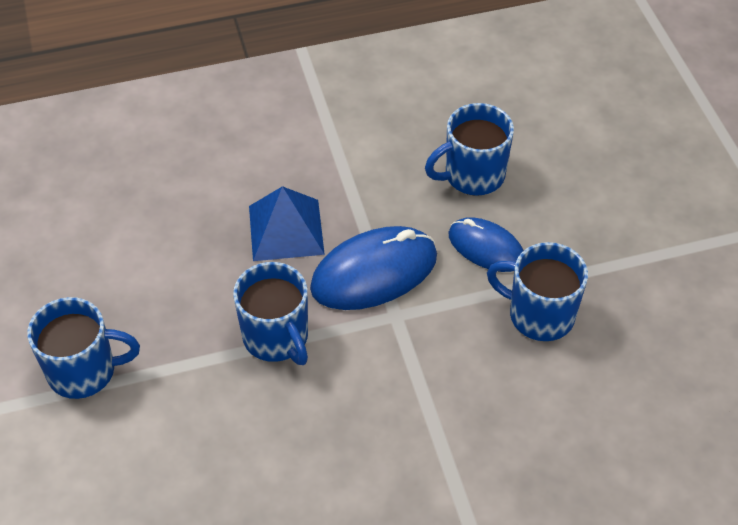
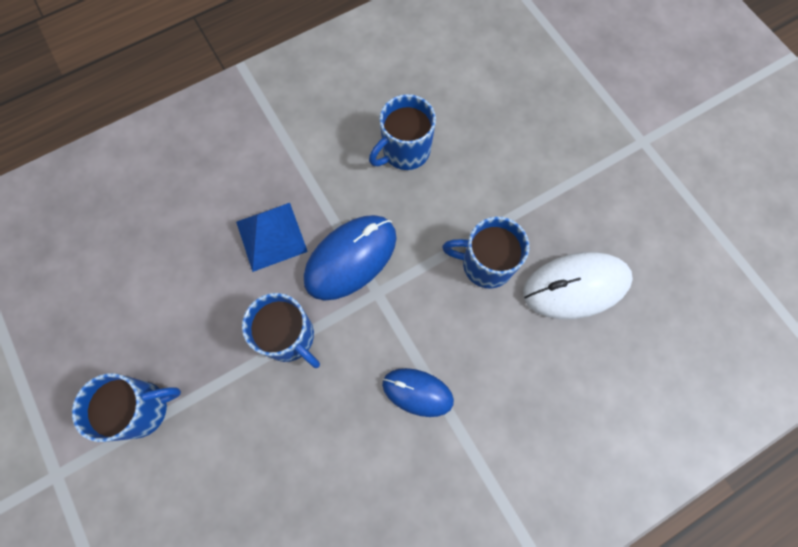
camera: 15 degrees left, 20 degrees up
(486, 247) = (431, 214): blue mouse -> blue mouse (417, 392)
(648, 364) = (576, 286): none -> white mouse

